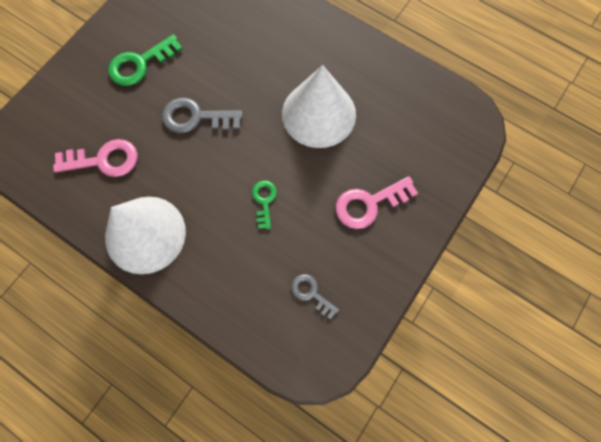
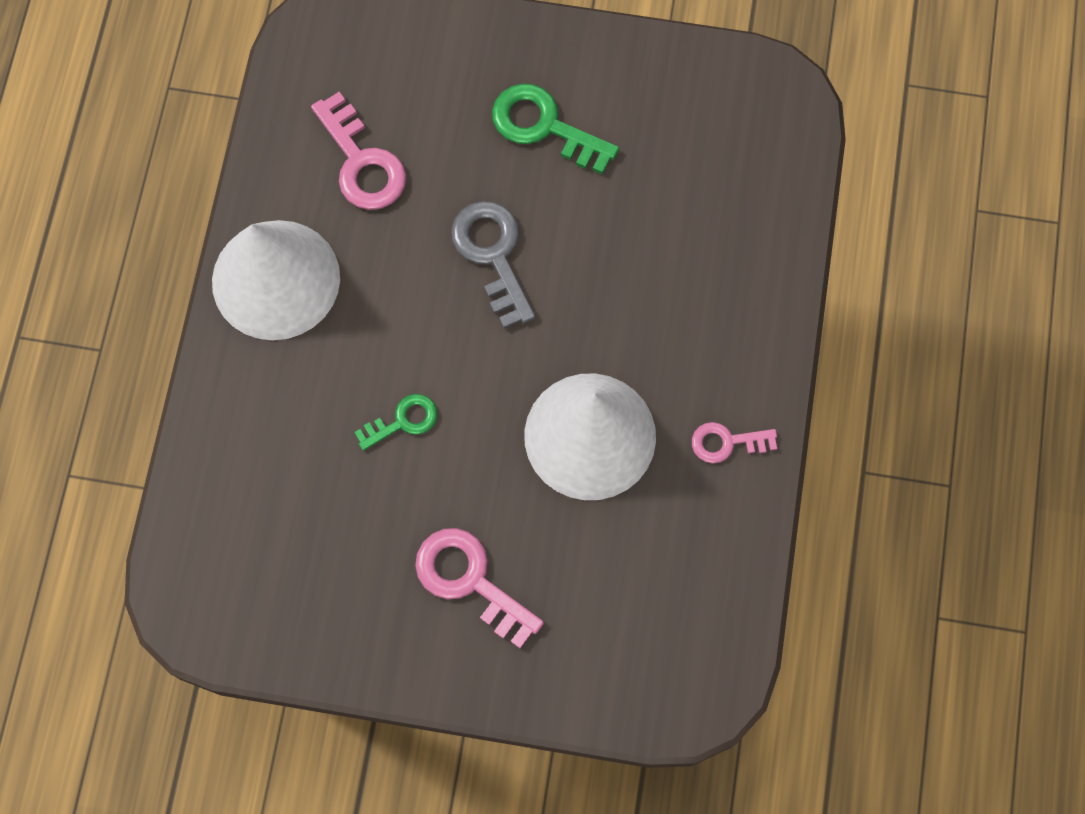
camera: 65 degrees right, 0 degrees up
(311, 293) = (289, 554): grey key -> none
(352, 55) = (727, 442): none -> pink key

